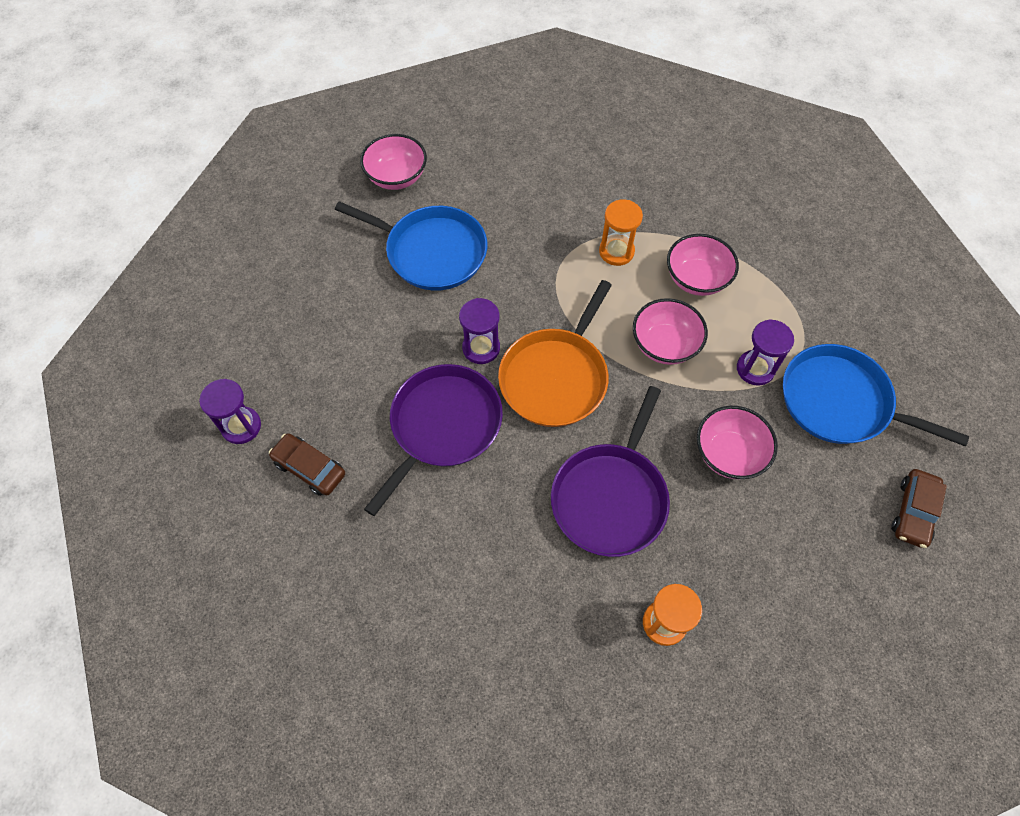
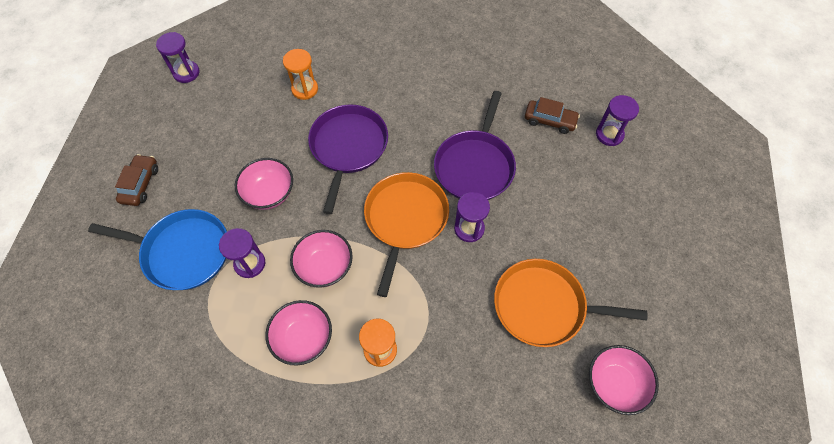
camera: 165 degrees right, 0 degrees up
(431, 252) = (544, 306): blue pan -> orange pan
(870, 716) = (186, 73): none -> purple hourglass

